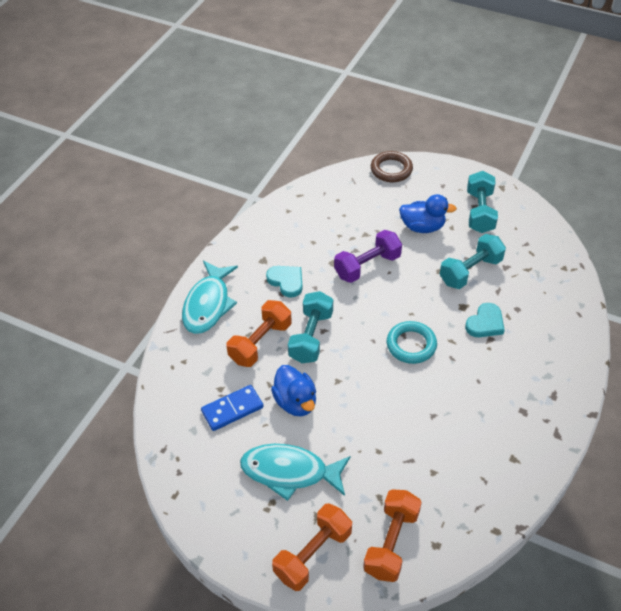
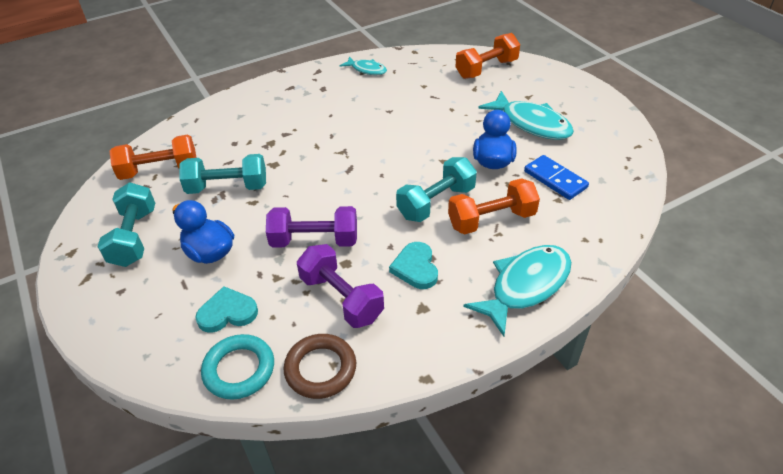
camera: 145 degrees left, 5 degrees down
(232, 409) = (555, 179): blue domino -> blue domino turned 45 degrees clockwise
(313, 554) = (545, 82): orange dumbbell -> orange dumbbell (159, 170)
(315, 242) = (341, 298): none -> purple dumbbell
(391, 169) = (141, 351): brown ring -> brown ring (320, 369)
(411, 345) = (353, 157): turquoise ring -> turquoise ring (239, 369)
(479, 212) = (134, 237): turquoise dumbbell -> turquoise dumbbell turned 45 degrees counterclockwise
(485, 323) = (273, 145): turquoise heart -> turquoise heart (227, 313)
(512, 465) = (367, 70): none -> turquoise fish

